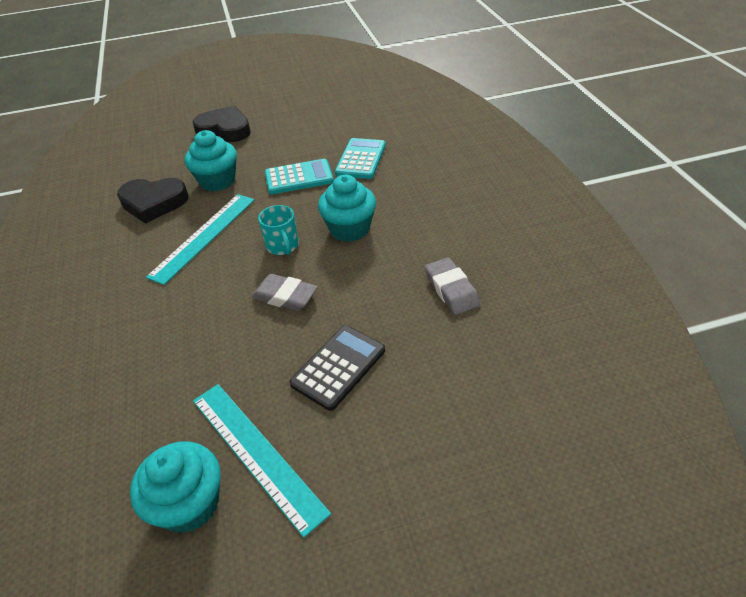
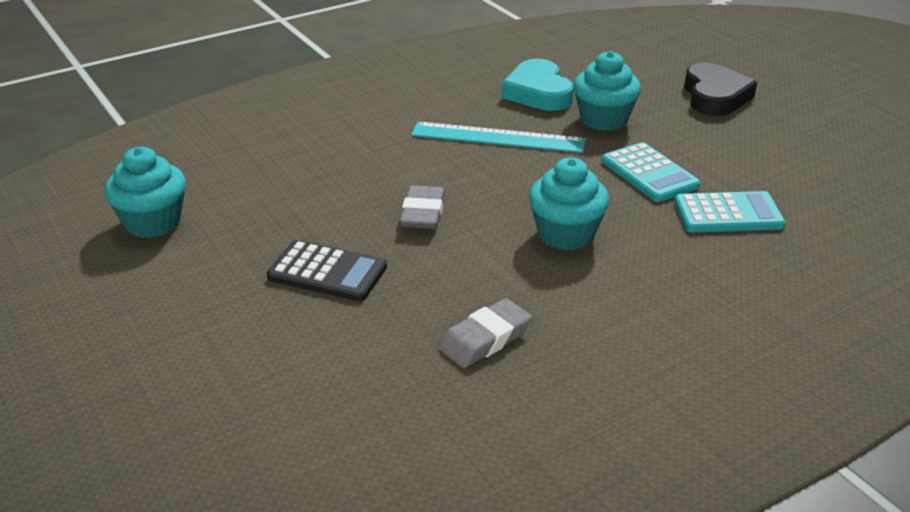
camera: 70 degrees right, 10 degrees down
(154, 203) = (538, 92): black heart -> turquoise heart
(256, 453) = (209, 245): turquoise ruler -> none
(283, 246) = (507, 192): turquoise mug -> none

